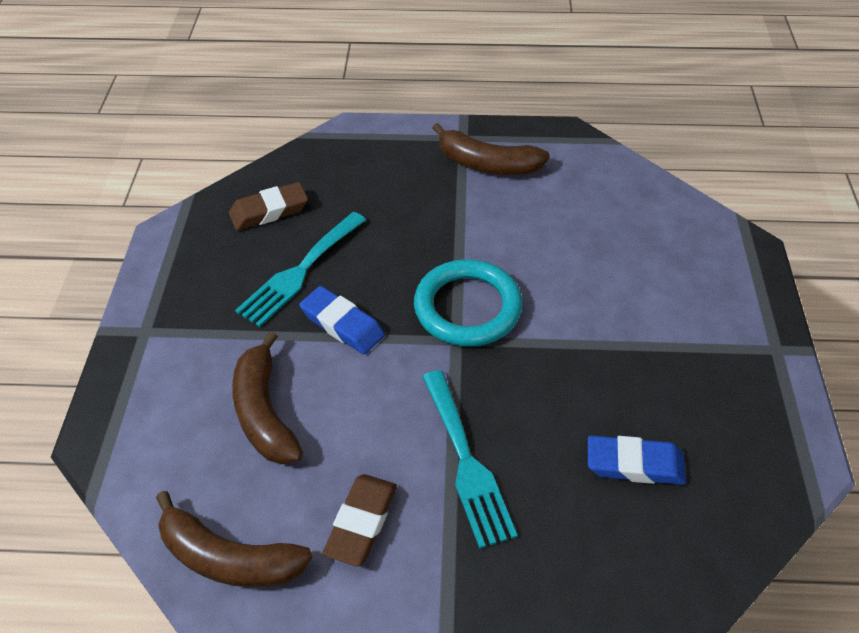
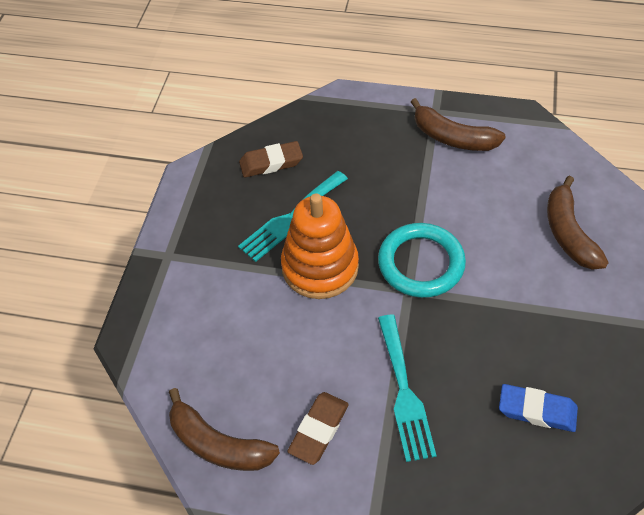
camera: 10 degrees right, 5 degrees up
(264, 412) = (253, 332): brown banana -> brown banana (568, 233)
(342, 324) = (320, 267): blue eraser -> orange stacking toy

